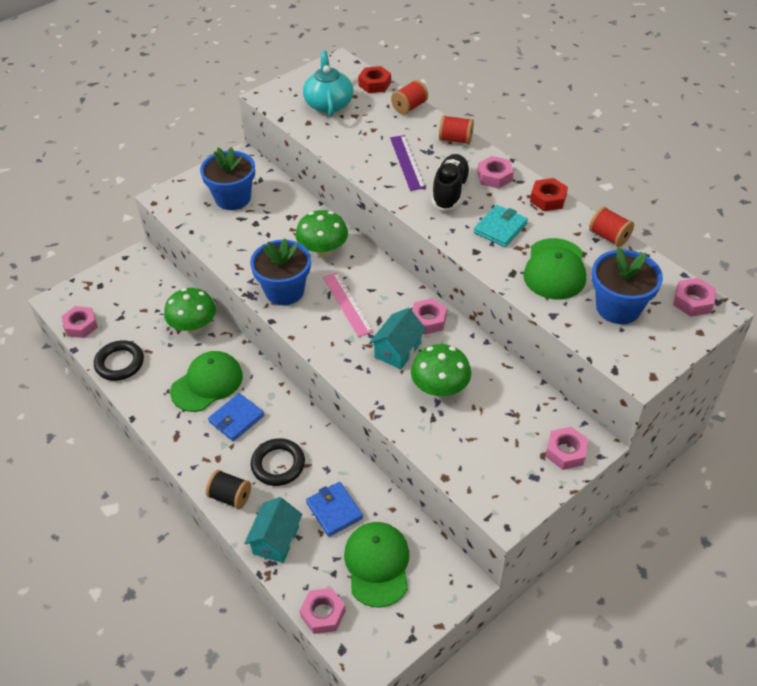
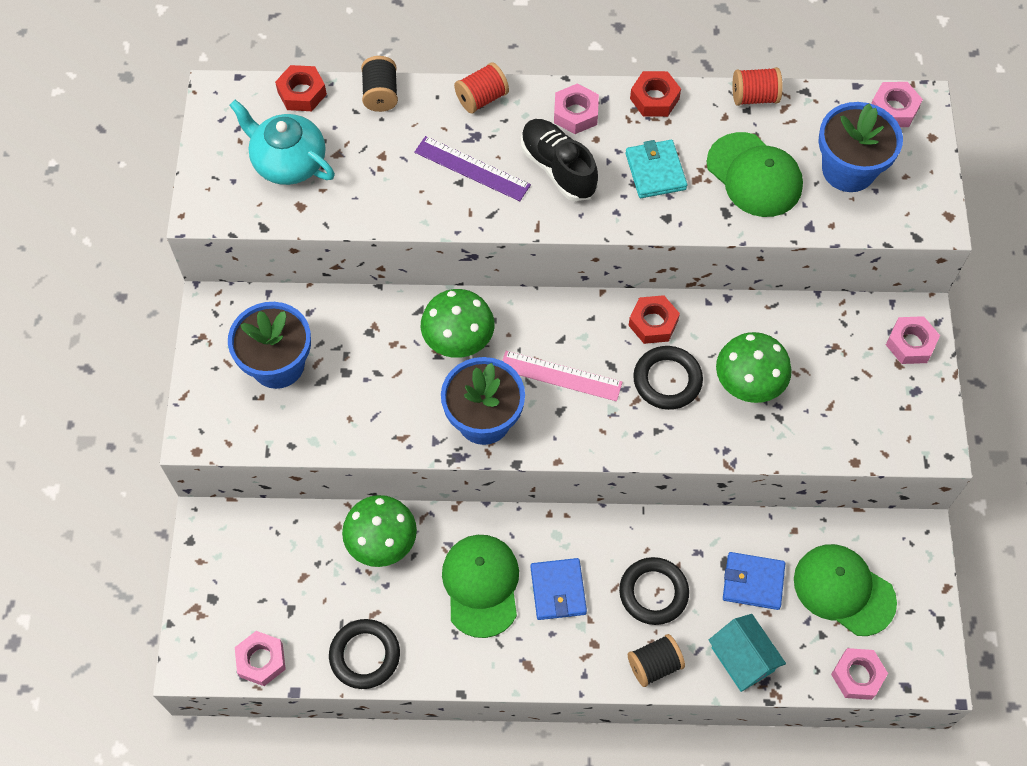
camera: 50 degrees left, 15 degrees up
(398, 350) = (667, 380): turquoise house -> black ring
(409, 107) = (381, 94): red spool -> black spool
(428, 320) = (653, 323): pink nut -> red nut

